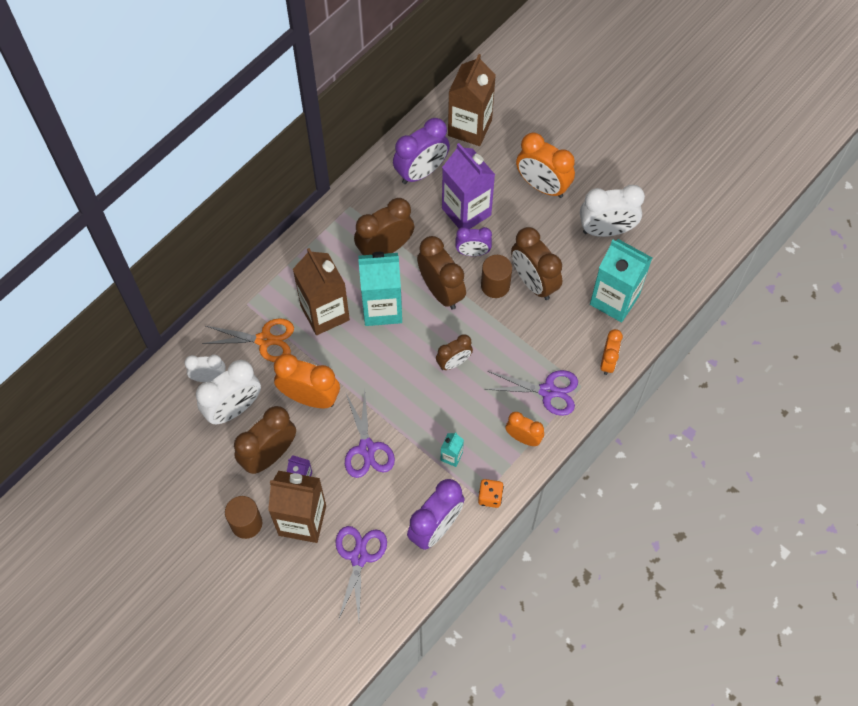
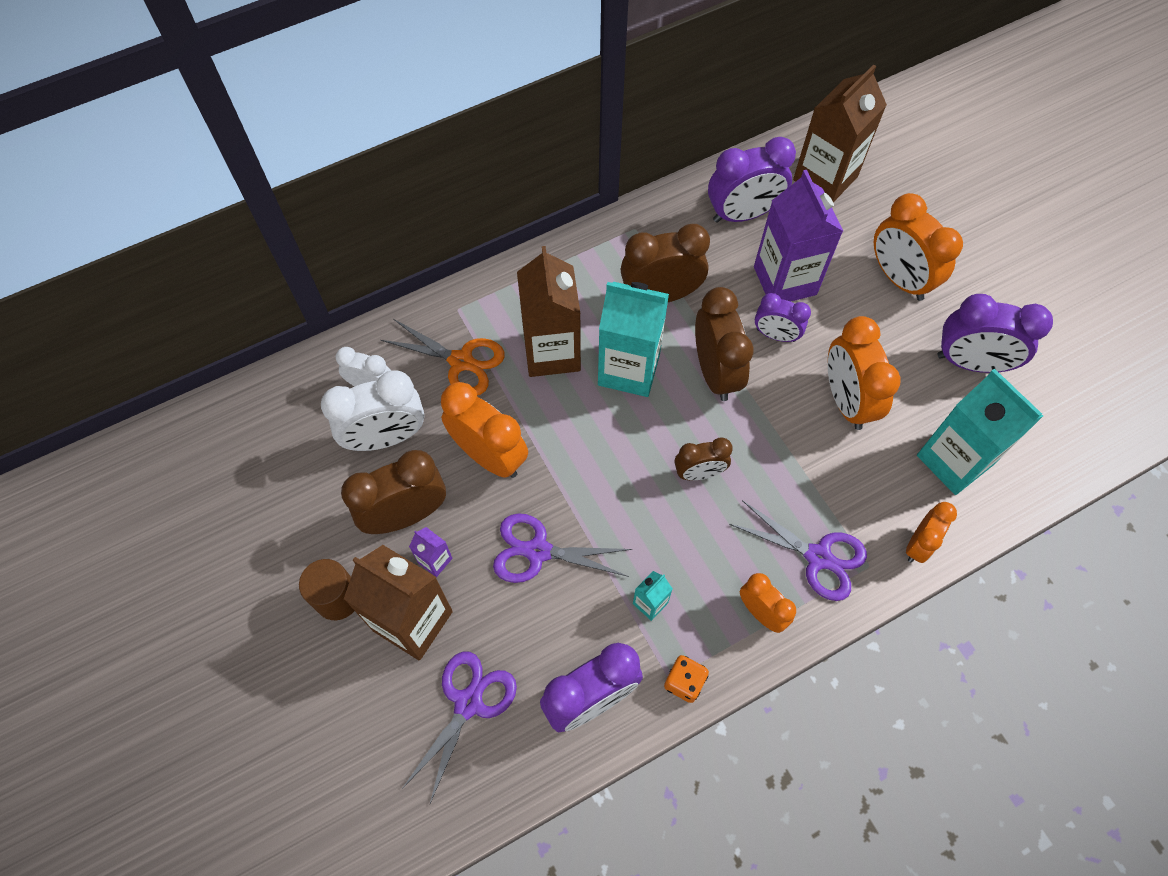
camera: 20 degrees right, 0 degrees up
(367, 448) = (538, 551): purple scissors -> purple scissors turned 90 degrees clockwise
(495, 285) = (791, 388): brown cylinder -> none
(533, 282) = (846, 400): brown clock -> orange clock
(606, 230) = (970, 362): white clock -> purple clock

